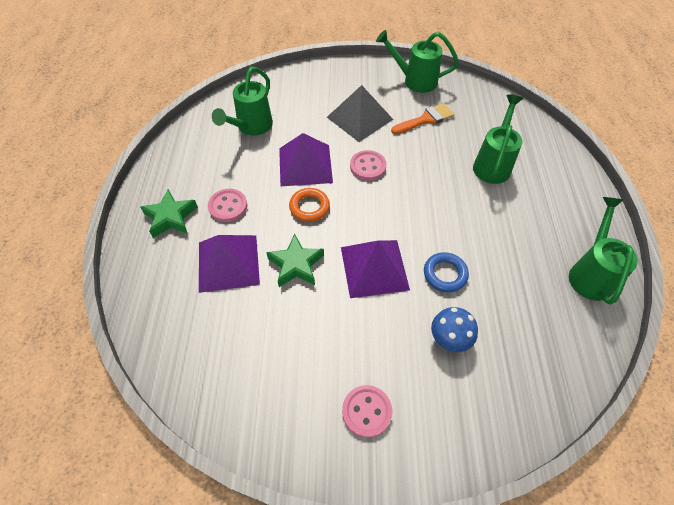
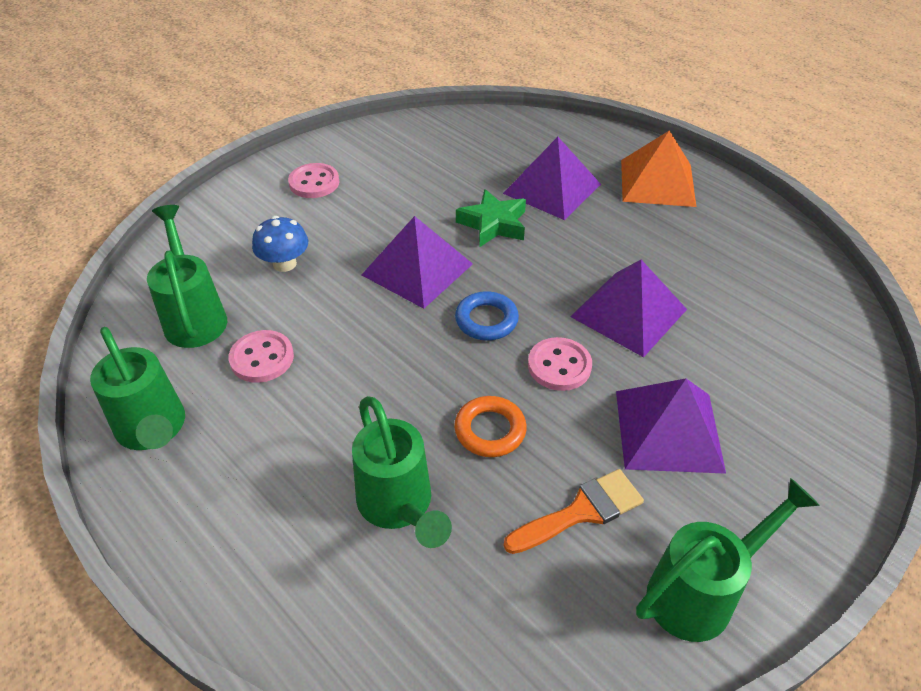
camera: 135 degrees right, 10 degrees down
(170, 217) = (657, 182): green star -> orange pyramid
(228, 206) = (629, 222): pink button -> pink button (262, 358)
(251, 127) = (758, 308): green watering can -> green watering can (194, 316)
(309, 207) = (555, 275): orange ring -> orange ring (490, 430)
(359, 118) = (668, 430): grey pyramid -> purple pyramid
(425, 119) = (581, 512): orange brush -> orange brush turned 135 degrees counterclockwise
(445, 274) = (337, 311): blue ring -> blue ring (486, 320)

